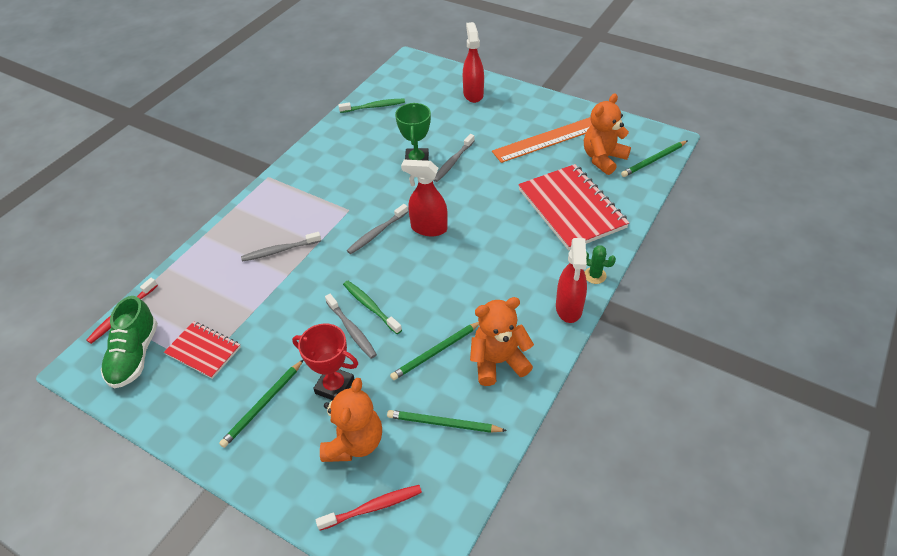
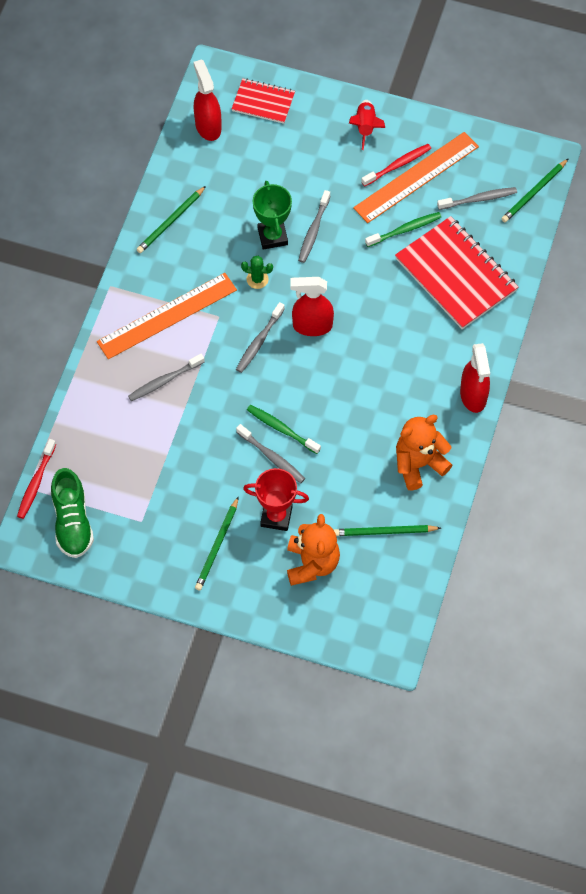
camera: 15 degrees left, 15 degrees up
(203, 351) = (137, 505): red notebook -> red notebook (263, 102)
(305, 203) = (167, 316): none -> orange ruler
(373, 507) = (345, 613): red toothbrush -> red toothbrush (397, 165)
(374, 107) = (195, 159): green toothbrush -> green toothbrush (405, 230)
(436, 352) = (359, 465): green pencil -> green pencil (171, 221)
(473, 94) = (309, 120): red spray bottle -> red spray bottle (208, 126)
(517, 103) = (365, 127): none -> red rocket
(595, 275) = (492, 354): green cactus -> green cactus (257, 279)
(603, 159) = (479, 199): orange teddy bear -> grey toothbrush

